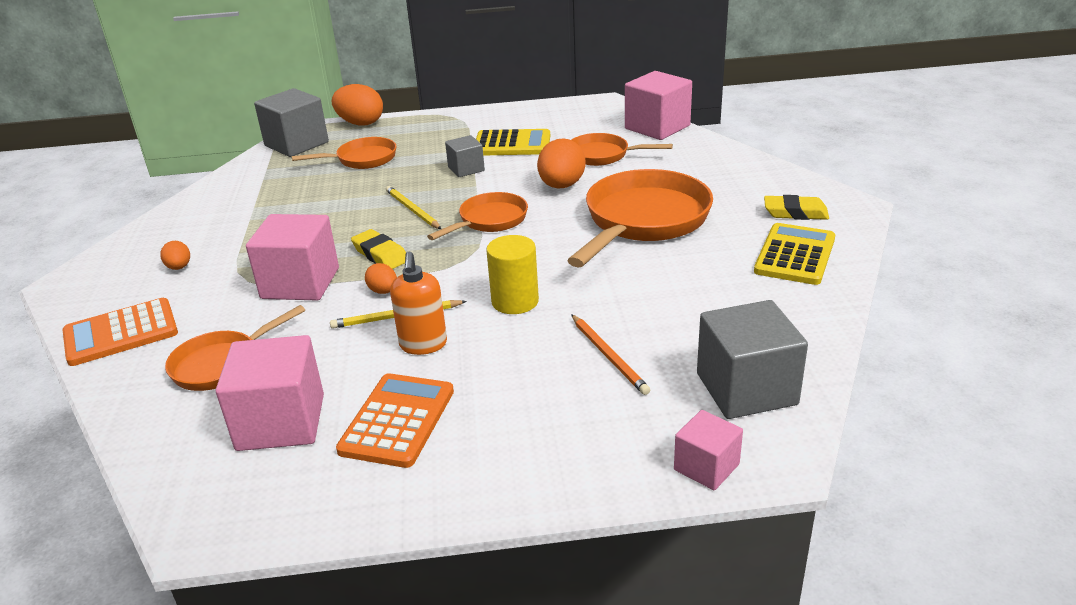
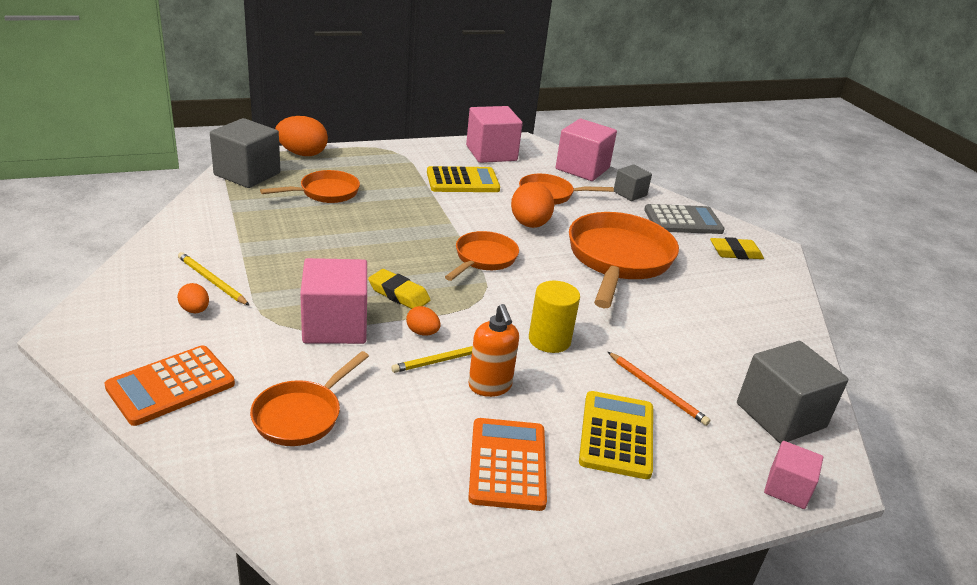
camera: 20 degrees left, 0 degrees up
(281, 422) = (397, 473): pink cube -> pink cube (491, 153)
(412, 210) = (404, 247): yellow pencil -> yellow pencil (212, 281)
(466, 169) = (433, 205): grey cube -> grey cube (630, 193)
(749, 179) = (683, 221): none -> grey calculator
(795, 255) = (754, 292): yellow calculator -> yellow calculator (616, 435)

